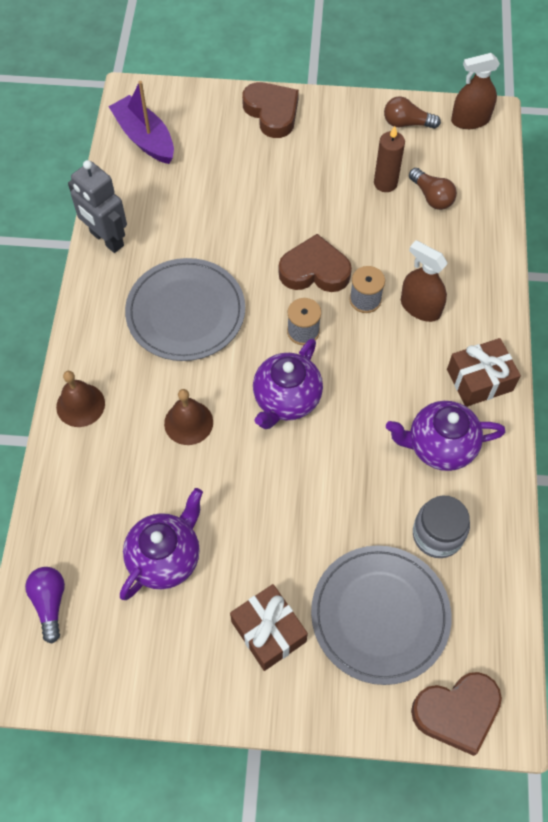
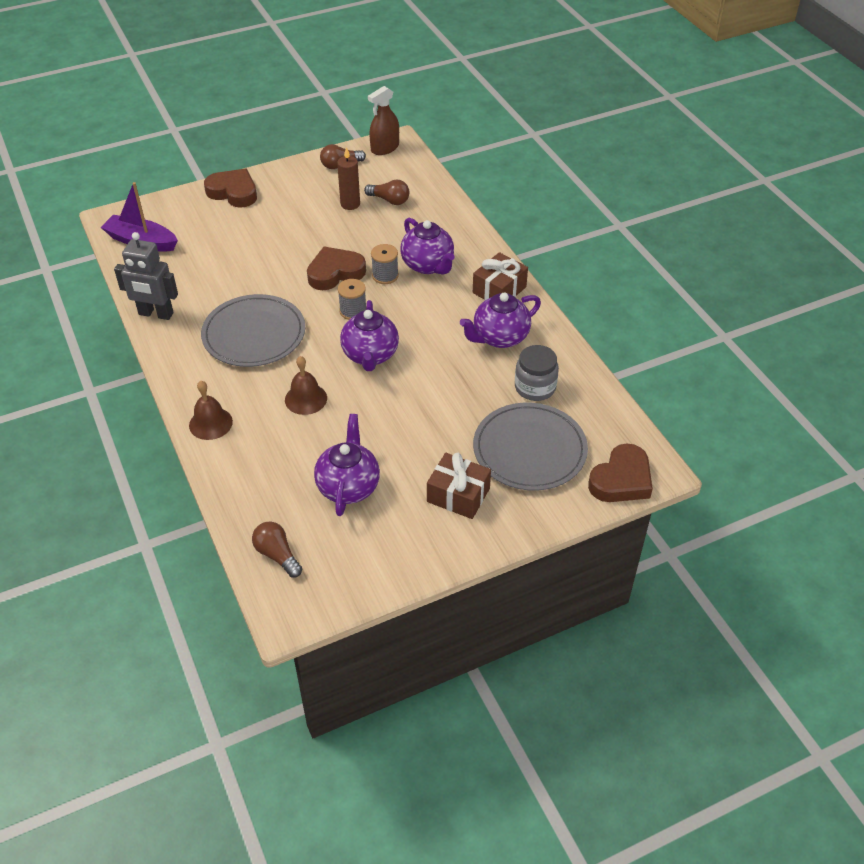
camera: 30 degrees left, 15 degrees down
(50, 603) = (277, 555): purple light bulb -> brown light bulb
(420, 307) = (428, 265): brown spray bottle -> purple teapot

